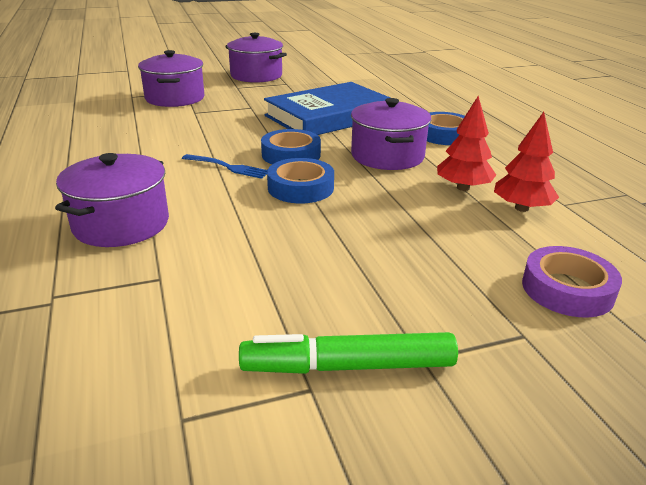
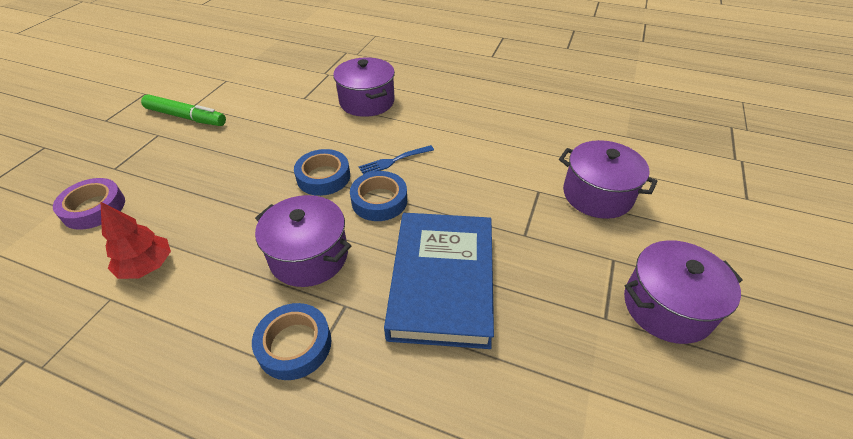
camera: 130 degrees right, 15 degrees up
(348, 366) = (186, 117): green marker -> green marker turned 75 degrees clockwise
(463, 188) = (210, 259): red tree -> none

